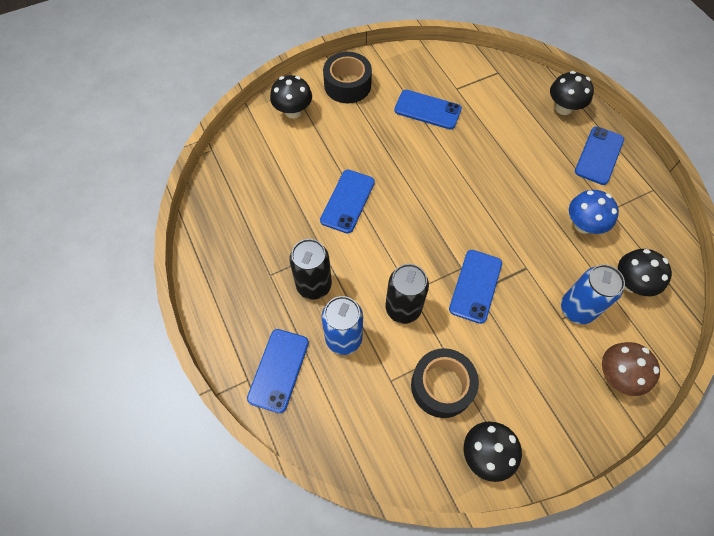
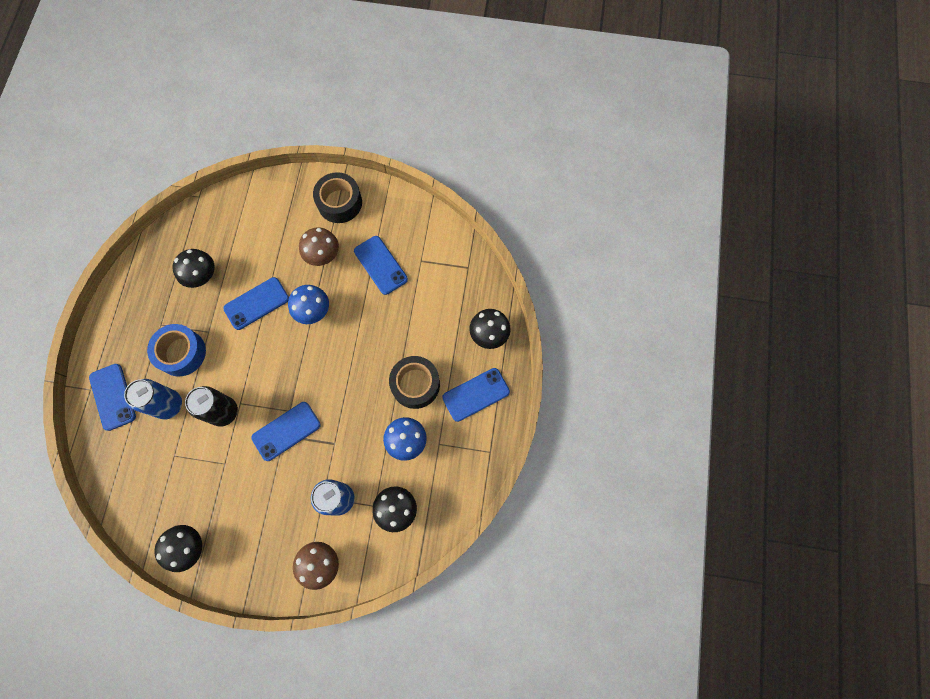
camera: 35 degrees right, 10 degrees up
(278, 370) = (113, 397): blue phone -> blue phone turned 75 degrees counterclockwise
(293, 111) = (280, 200): black mushroom -> black mushroom (202, 276)
(314, 285) = (181, 353): black can -> blue tape
(371, 130) = (323, 255): none -> brown mushroom
(405, 177) = (313, 311): none -> blue mushroom
(442, 386) = (202, 483): black tape -> black tape (415, 384)

